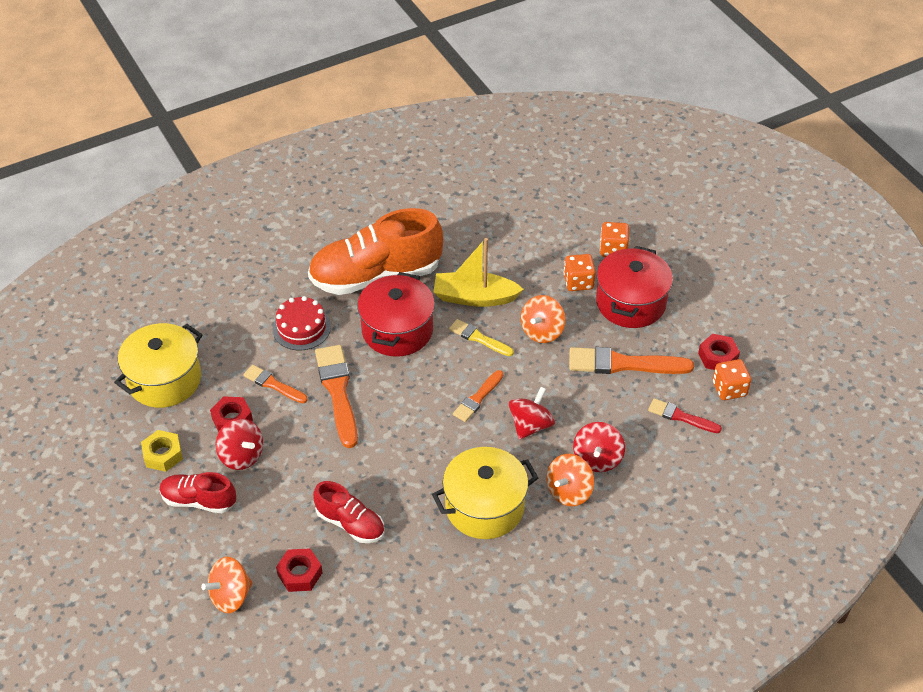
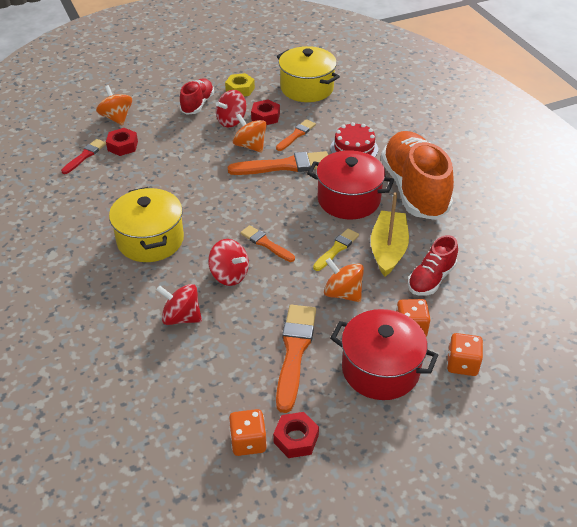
camera: 95 degrees right, 5 degrees down
(350, 523) = (157, 169): red shoe -> red shoe (431, 279)
(569, 491) = (151, 294): orange spinning top -> orange spinning top (250, 146)
(681, 417) = (218, 390): red brush -> red brush (85, 156)

